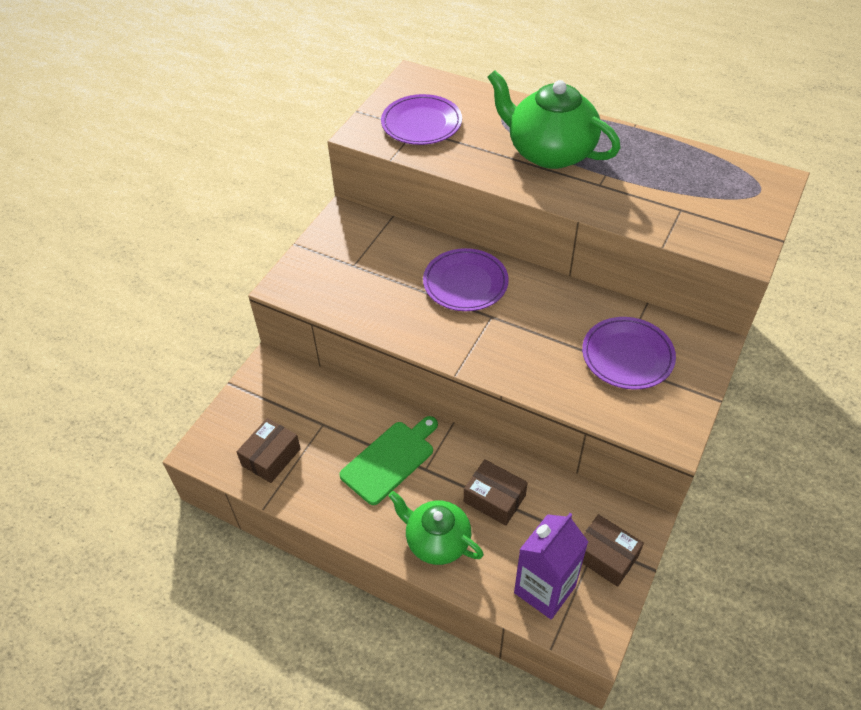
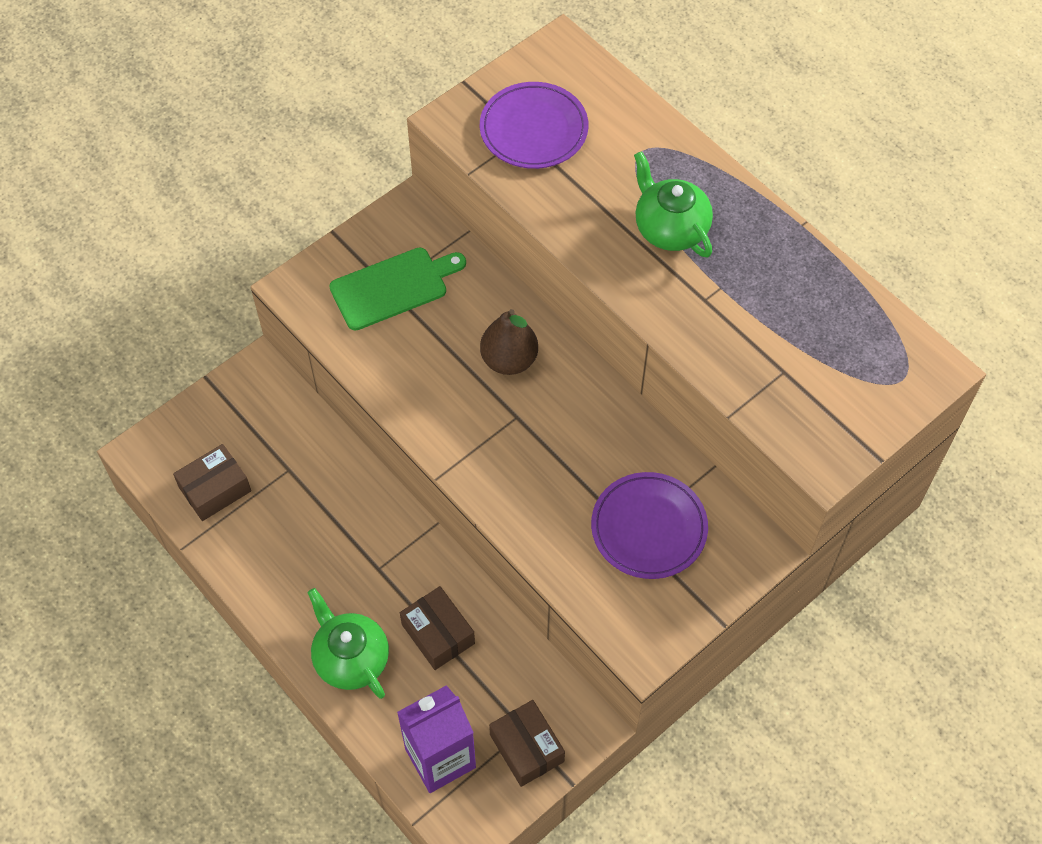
camera: 20 degrees right, 10 degrees up
(390, 460) = (344, 542): green cutting board -> green cutting board (393, 287)
(465, 283) = (509, 360): purple plate -> brown pear
(549, 152) = (670, 228): green teapot -> green teapot, size x0.64

